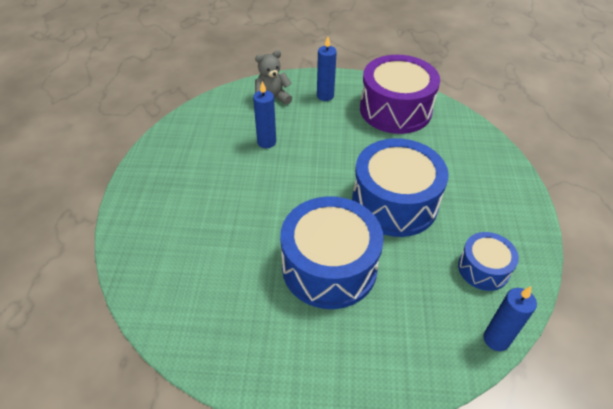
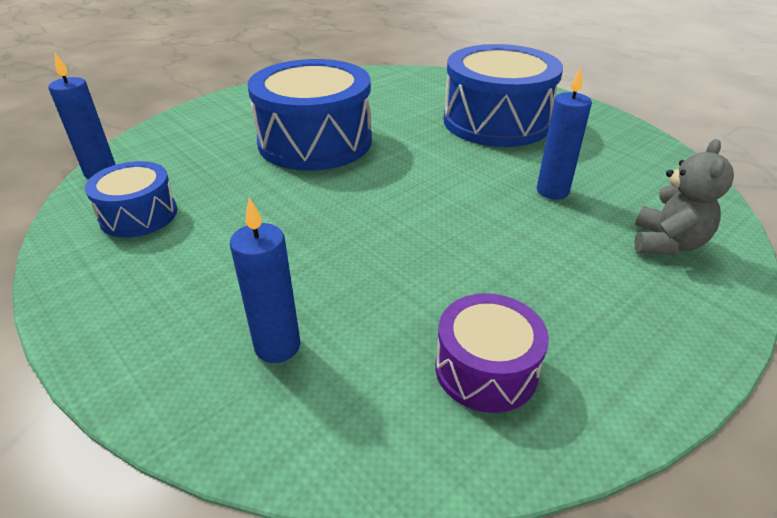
camera: 135 degrees right, 10 degrees down
(325, 96) = (627, 305): blue candle -> blue candle (277, 346)
(394, 202) = (309, 219): blue drum -> blue drum (496, 121)
(395, 109) = (486, 369): purple drum -> purple drum, size x0.53

